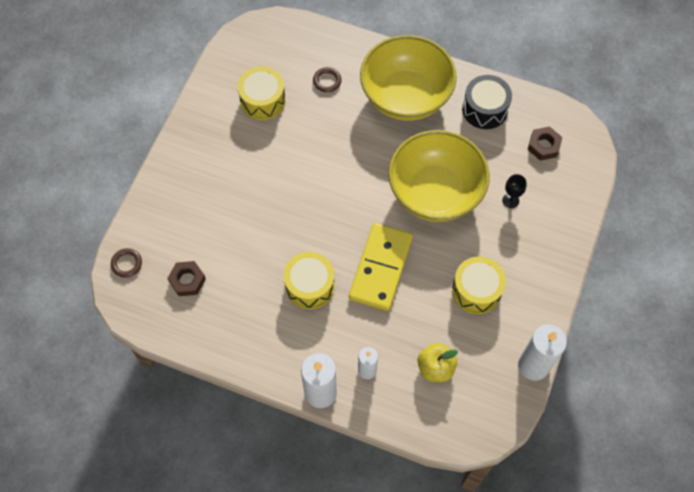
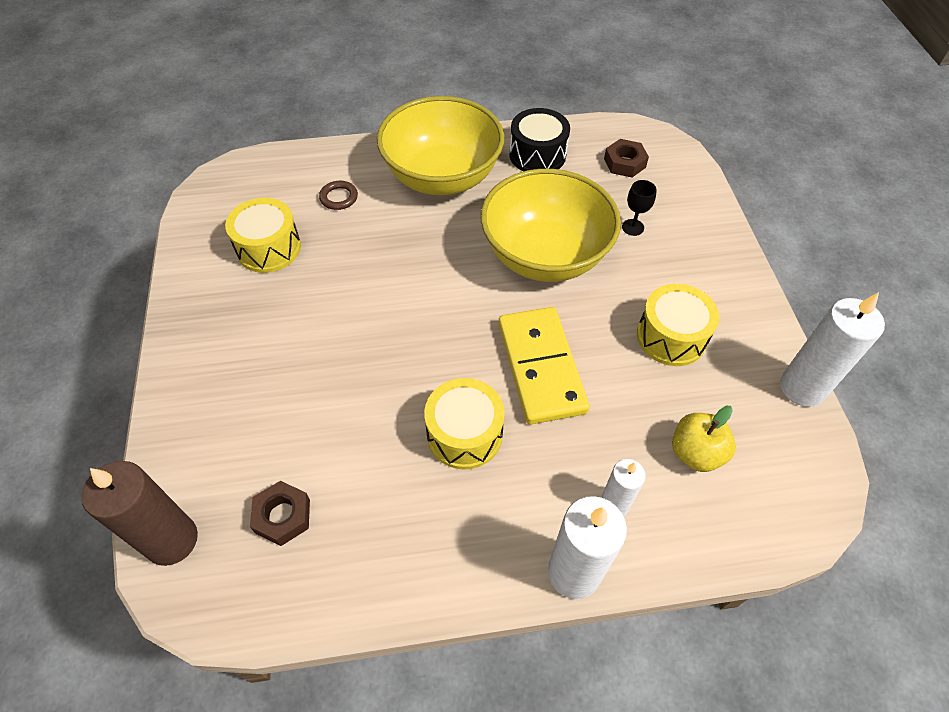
camera: 30 degrees left, 10 degrees down
(127, 264) = (172, 540): brown ring -> brown candle

